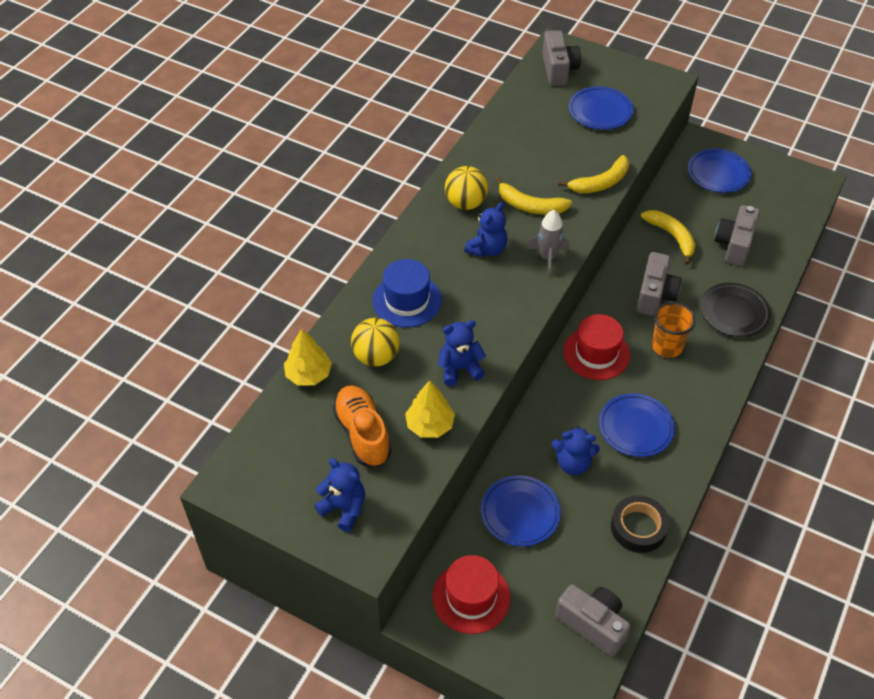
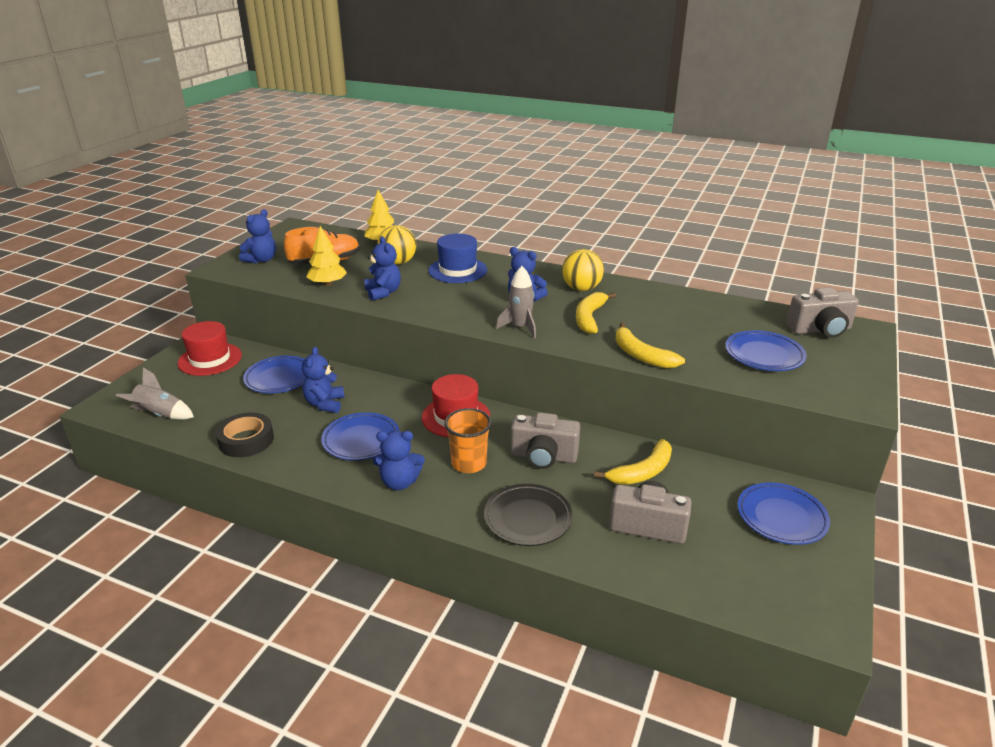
camera: 85 degrees right, 20 degrees down
(593, 624) = (160, 415): grey camera -> grey rocket
(696, 396) = (399, 482): none -> blue teddy bear

